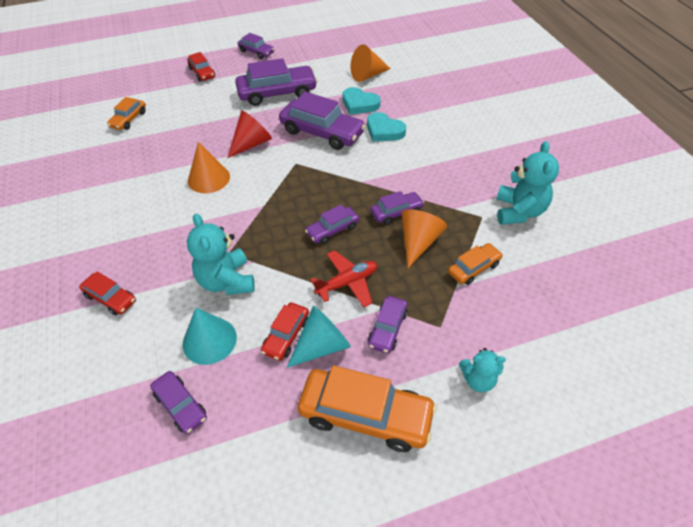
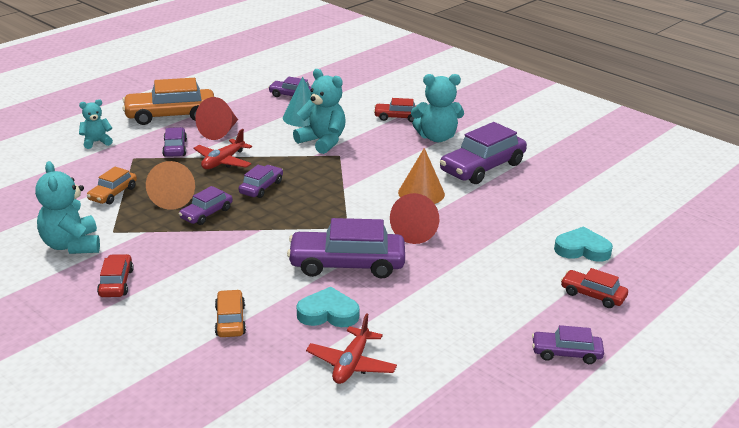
camera: 150 degrees right, 20 degrees down
(114, 246) = (436, 137): none -> turquoise teddy bear
(129, 119) = (584, 218): orange car -> orange car (230, 321)
(277, 93) = (455, 296): purple car -> purple car (482, 167)
(286, 335) = (250, 130): red car -> red car (116, 283)
(322, 345) = (220, 132): turquoise cone -> red cone
(367, 75) = (351, 364): orange cone -> red plane
(384, 131) = (269, 287): turquoise heart -> turquoise heart (582, 249)

